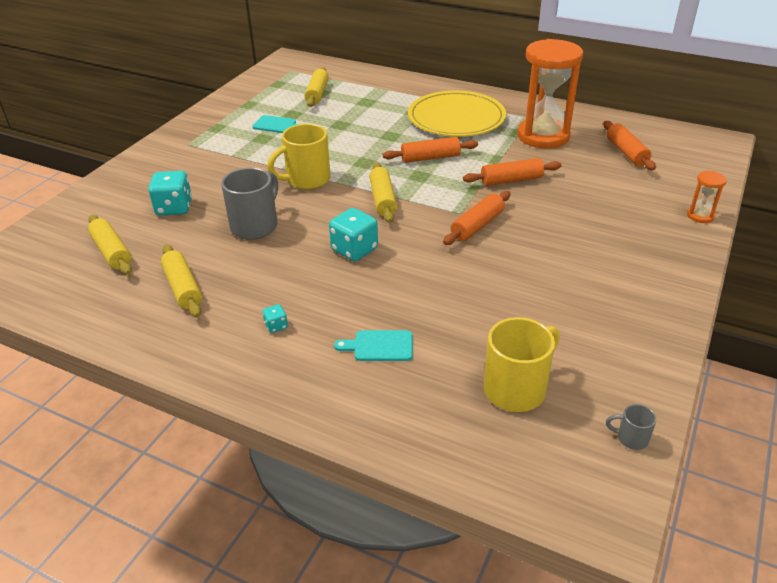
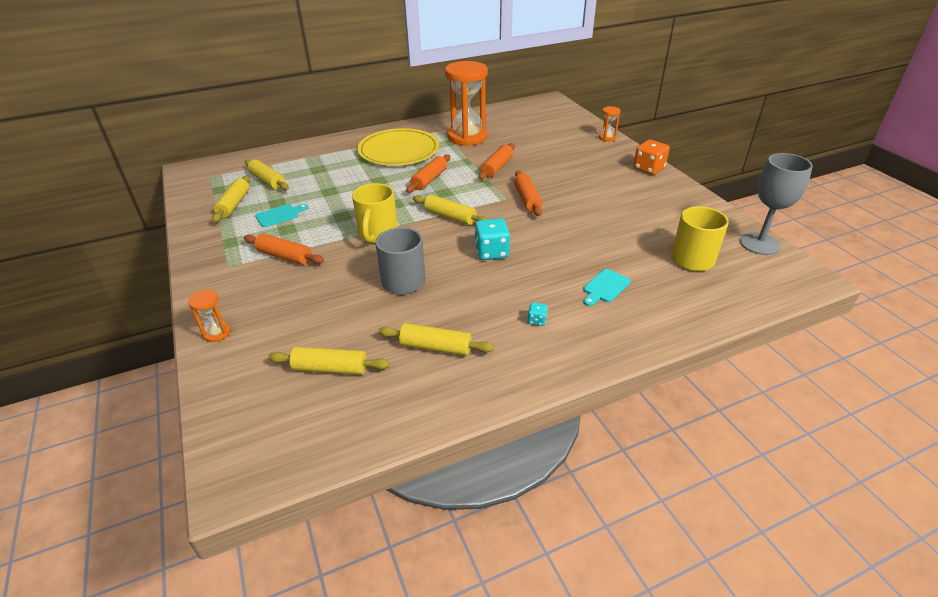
camera: 50 degrees left, 0 degrees up
(108, 184) = (217, 333): none -> orange hourglass
(174, 208) = (315, 310): turquoise dice -> none
(266, 101) = (234, 204): none -> yellow rolling pin
(626, 152) = (522, 125): orange rolling pin -> orange rolling pin (284, 256)
(631, 438) = (759, 244): grey mug -> grey goblet
(676, 276) = (648, 169): none -> orange dice

